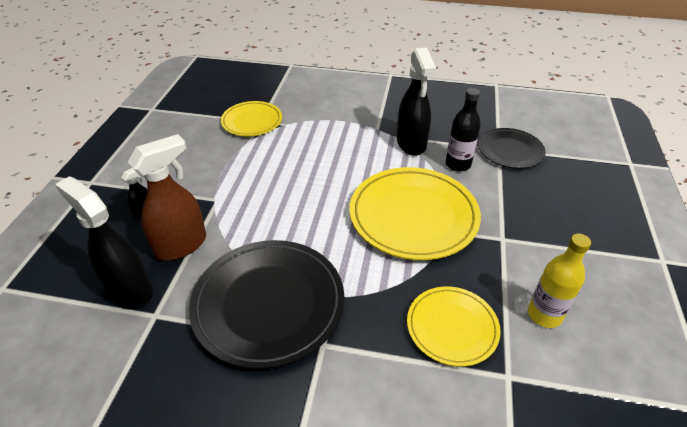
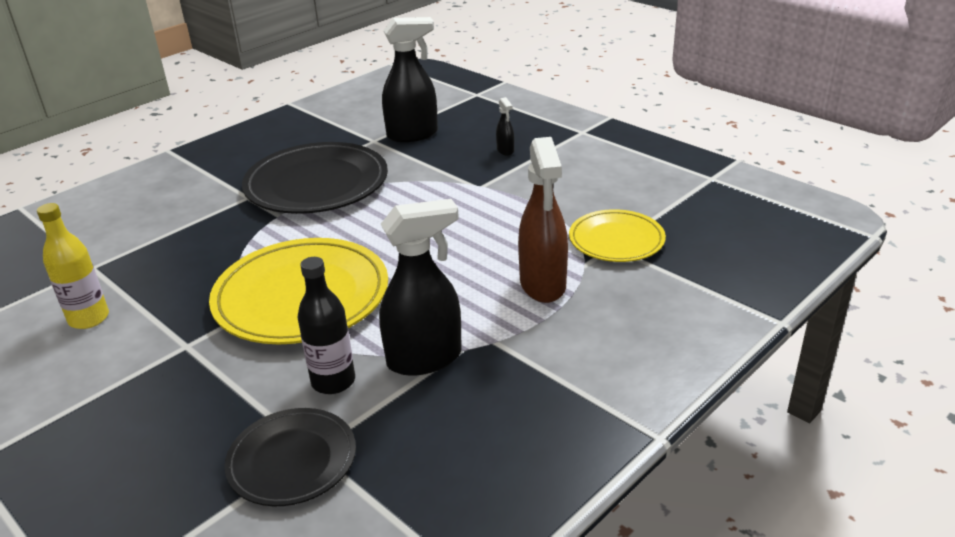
camera: 125 degrees right, 10 degrees down
(181, 245) = (435, 160): brown spray bottle -> brown spray bottle (543, 285)
(411, 144) = (425, 359): black spray bottle -> black spray bottle turned 135 degrees clockwise
(452, 327) = (165, 260): yellow plate -> none

